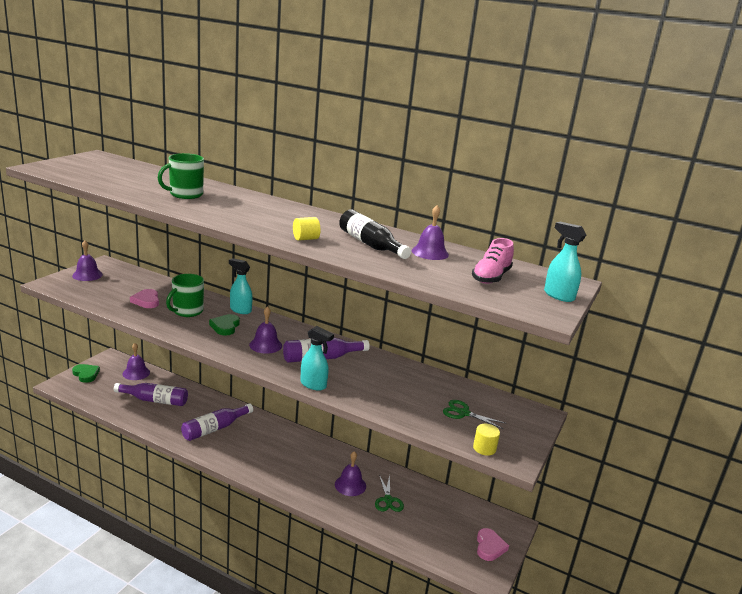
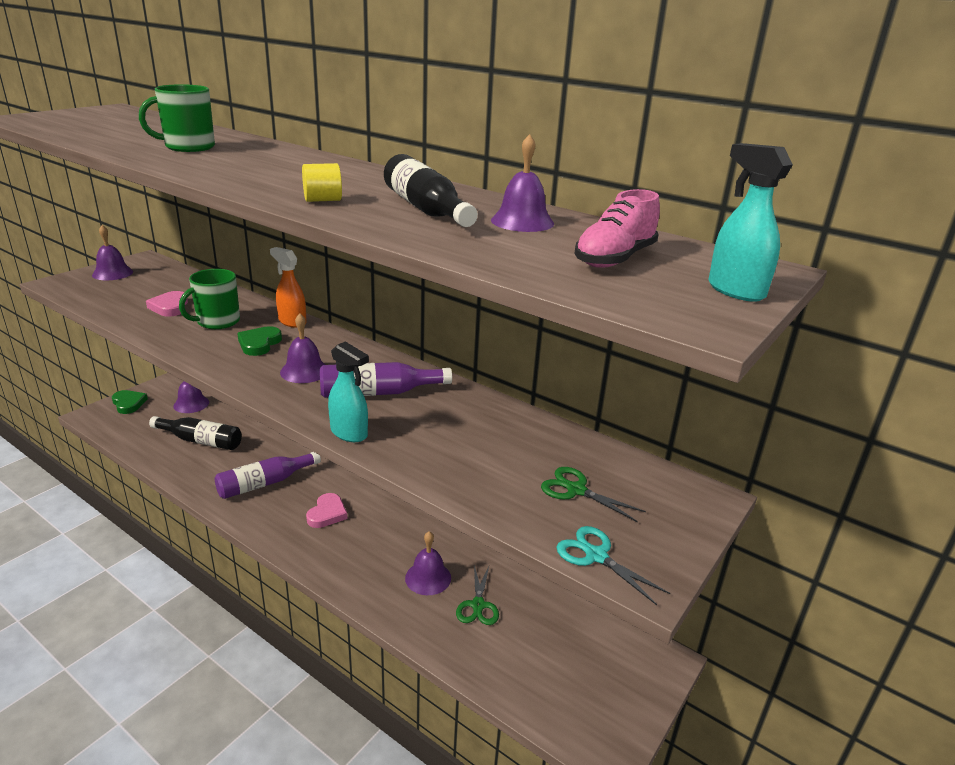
camera: 10 degrees right, 5 degrees up
(155, 400) = (201, 441): purple bottle -> black bottle
(240, 310) = (292, 322): turquoise spray bottle -> orange spray bottle
(484, 448) = (596, 556): yellow cylinder -> turquoise scissors
(489, 547) = (620, 696): pink heart -> pink heart (327, 513)

